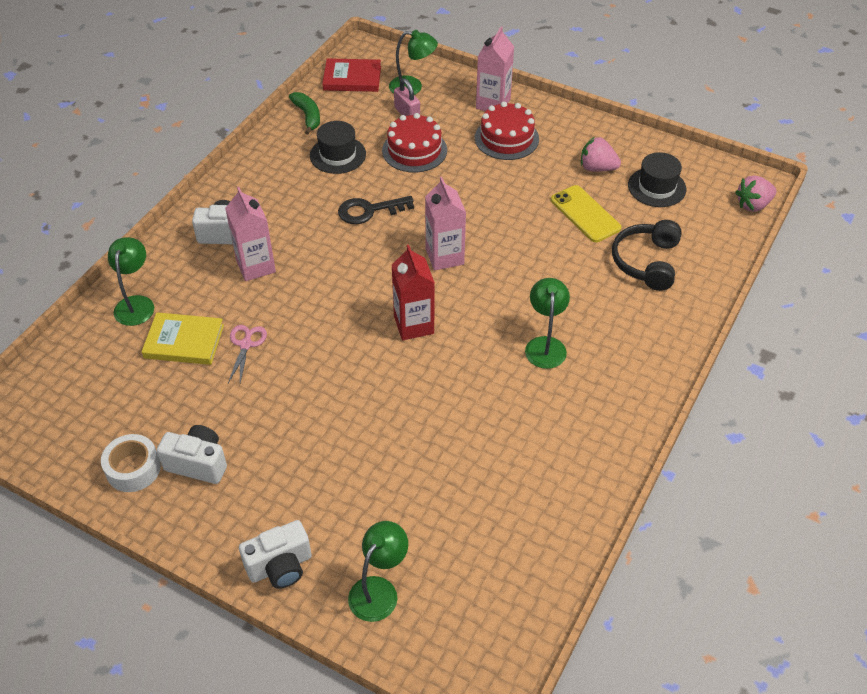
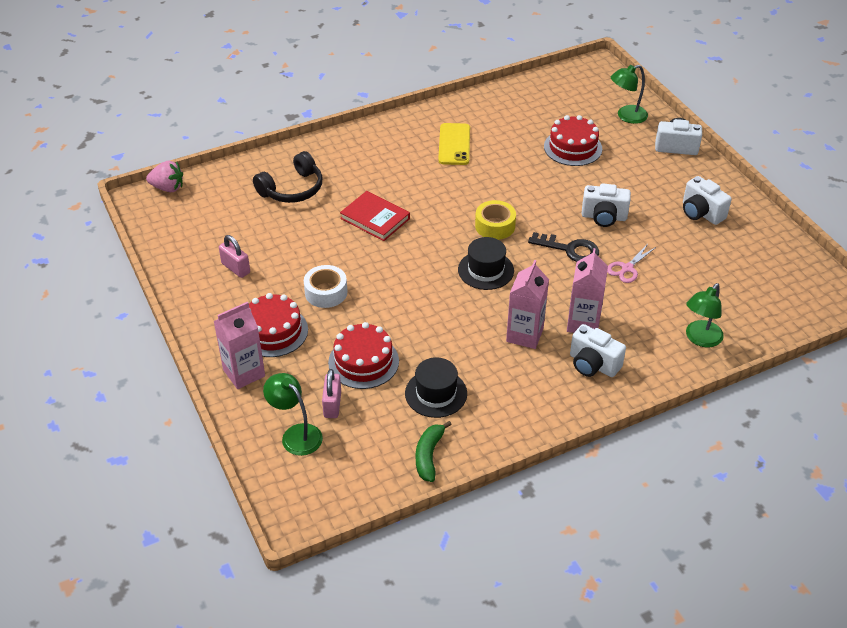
camera: 145 degrees left, 5 degrees down
(133, 469) = (747, 228): white tape -> white tape (326, 292)
(184, 341) = (674, 292): yellow book -> none
(307, 397) = (604, 217): none -> white camera
(352, 78) = (344, 482): red book -> red book (375, 218)
(369, 211) = (453, 324): black key -> black key (569, 249)
(411, 486) = (573, 147): none -> red cake
(414, 325) = (495, 226): red carton -> yellow tape
(444, 256) = (428, 260): pink carton -> pink carton (524, 335)
(545, 345) = (419, 175): green lamp -> none
(585, 214) = (291, 239): yellow phone -> yellow phone (454, 144)
(597, 168) = (236, 268): pink strawberry -> pink padlock
(656, 187) = (213, 232): black hat -> black hat (485, 270)

